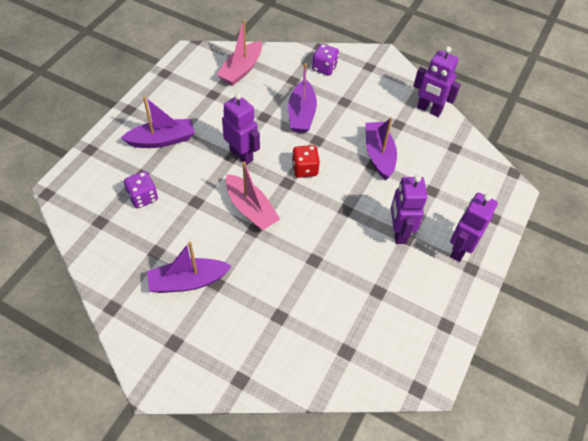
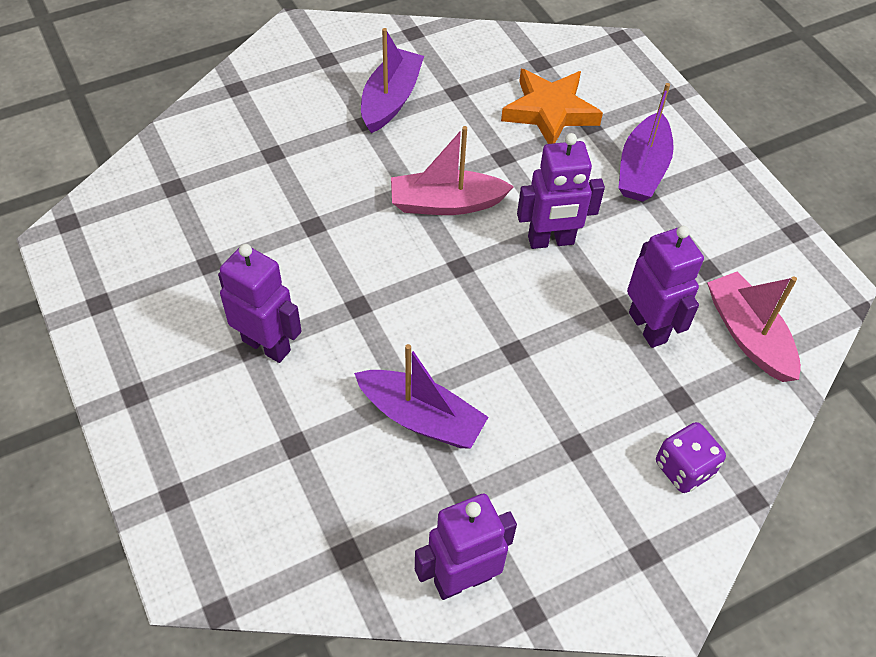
camera: 125 degrees right, 0 degrees up
(143, 197) = (549, 112): purple dice -> orange star
(301, 114) = (586, 362): purple boat -> none
(305, 169) = (468, 300): red dice -> none
(459, 249) = (172, 402): purple robot -> purple robot (648, 327)

